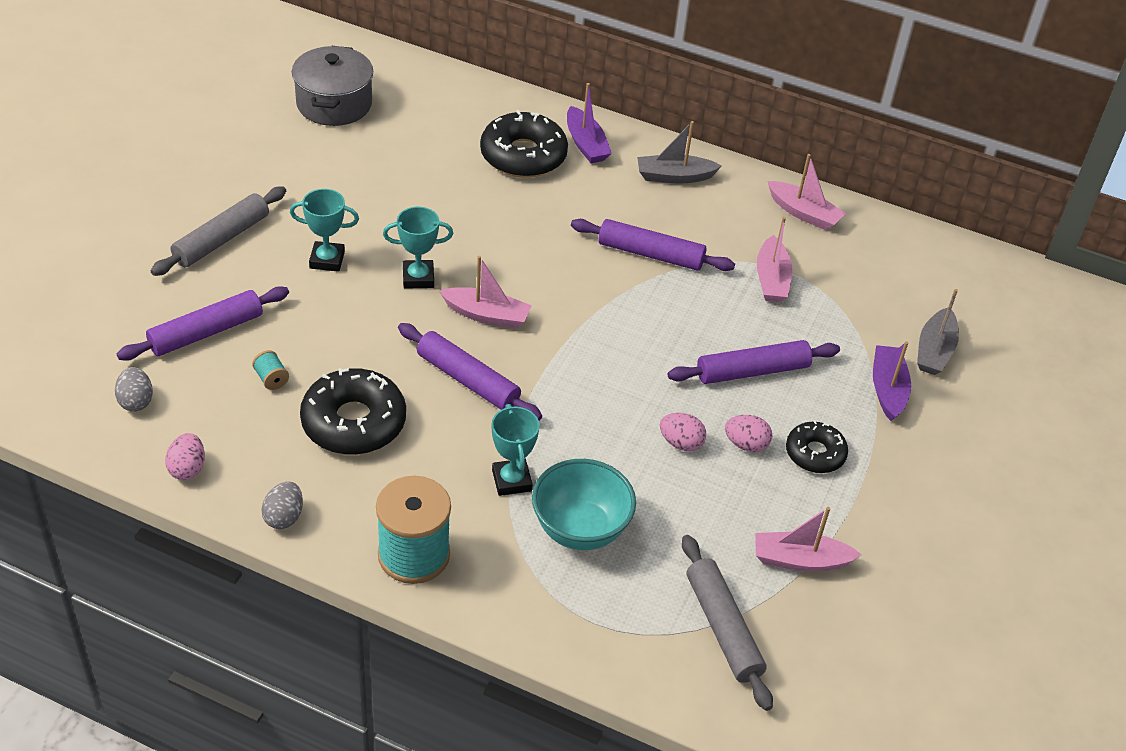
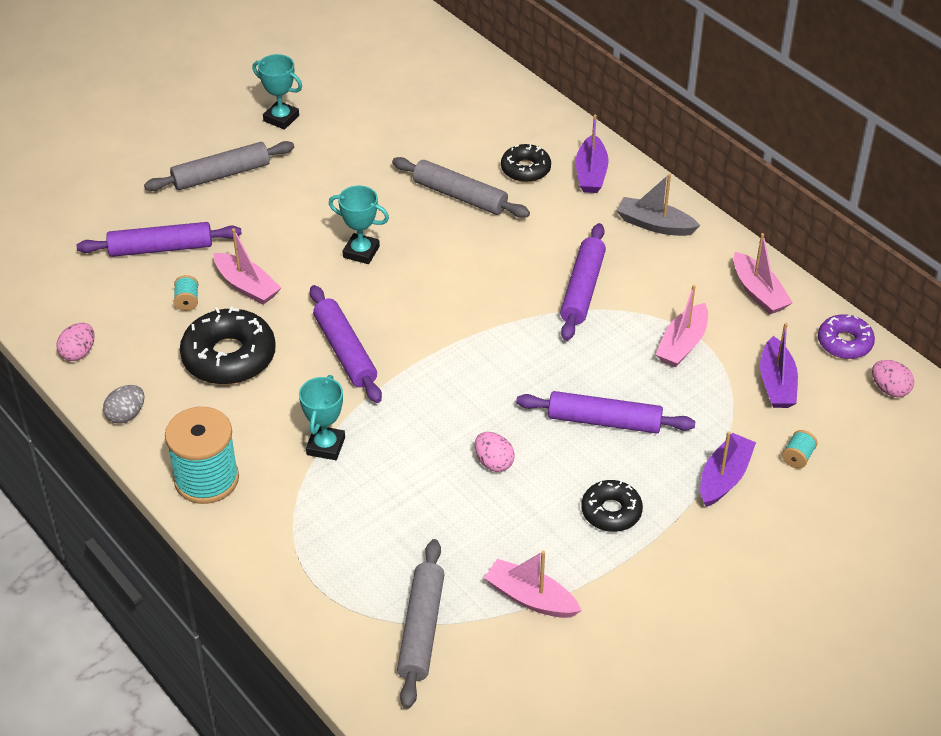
camera: 30 degrees right, 0 degrees up
(136, 401) = (73, 287): grey egg -> none
(327, 260) = (295, 215): turquoise trophy -> turquoise trophy (281, 118)
(334, 104) = (389, 81): grey pot -> none
(478, 197) = (460, 196): none -> grey rolling pin
(487, 315) = (398, 301): pink boat -> pink boat (247, 286)
(523, 156) = (525, 169): black donut -> black donut, size x0.59
(580, 529) = (356, 505): turquoise bowl -> none
(650, 254) = (582, 289): purple rolling pin -> purple rolling pin turned 60 degrees clockwise
(746, 444) = (552, 483): pink egg -> pink egg (889, 389)
(873, 290) = (776, 383): none -> purple boat
(903, 237) = (844, 343): none -> purple donut
(934, 351) = (797, 457): grey boat -> turquoise spool

